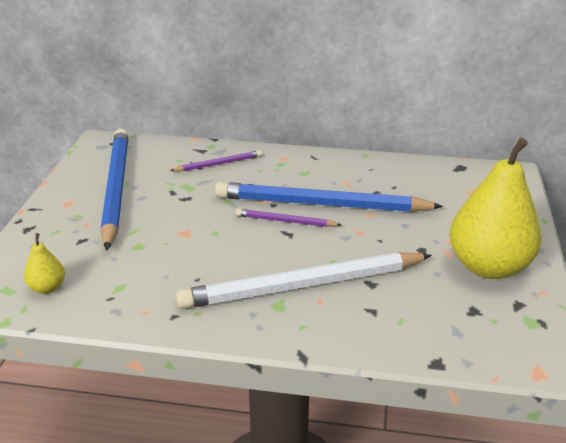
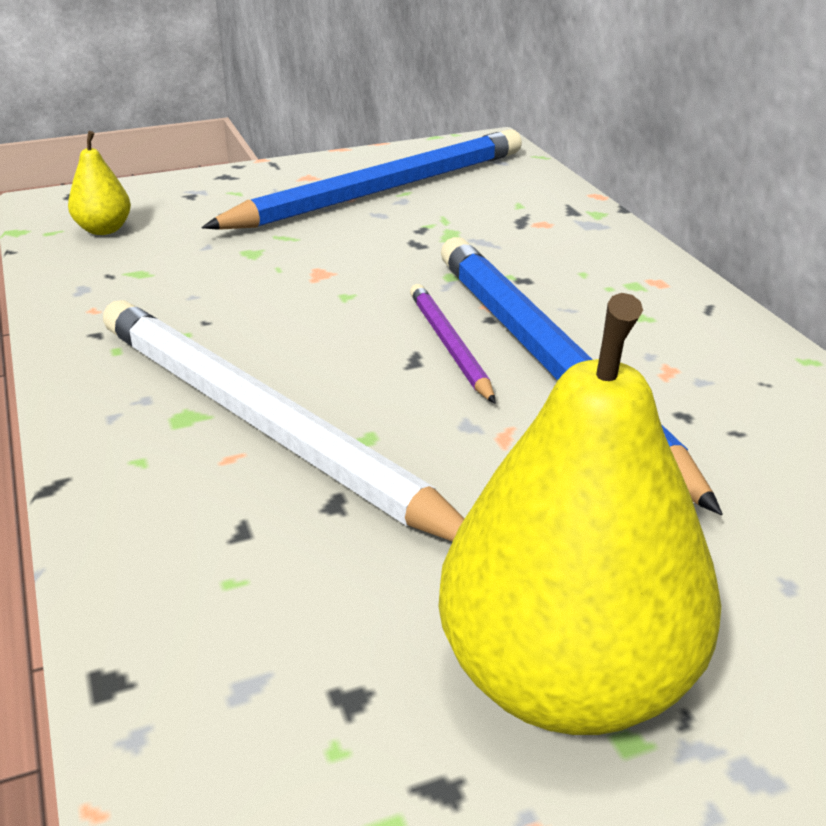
camera: 60 degrees right, 0 degrees up
(218, 164) = (550, 235): purple pencil -> none

